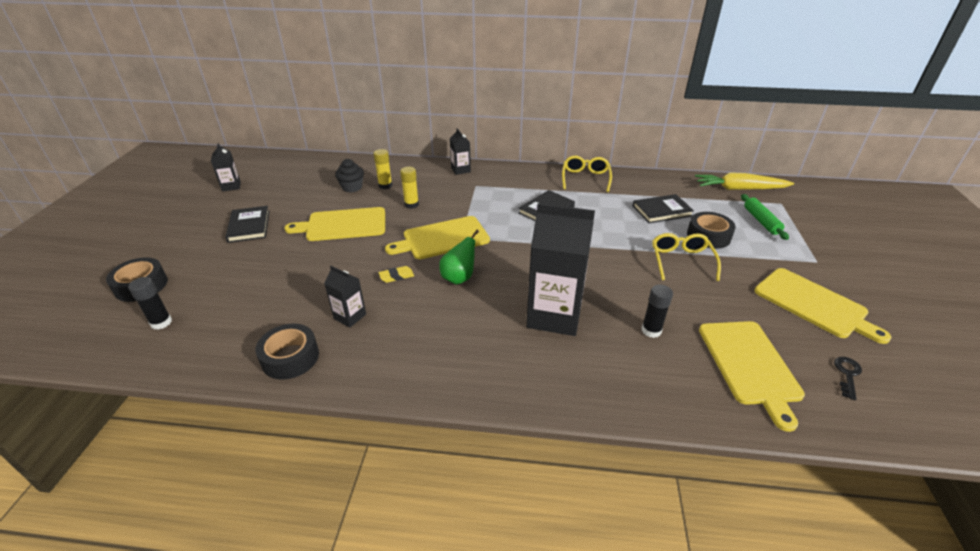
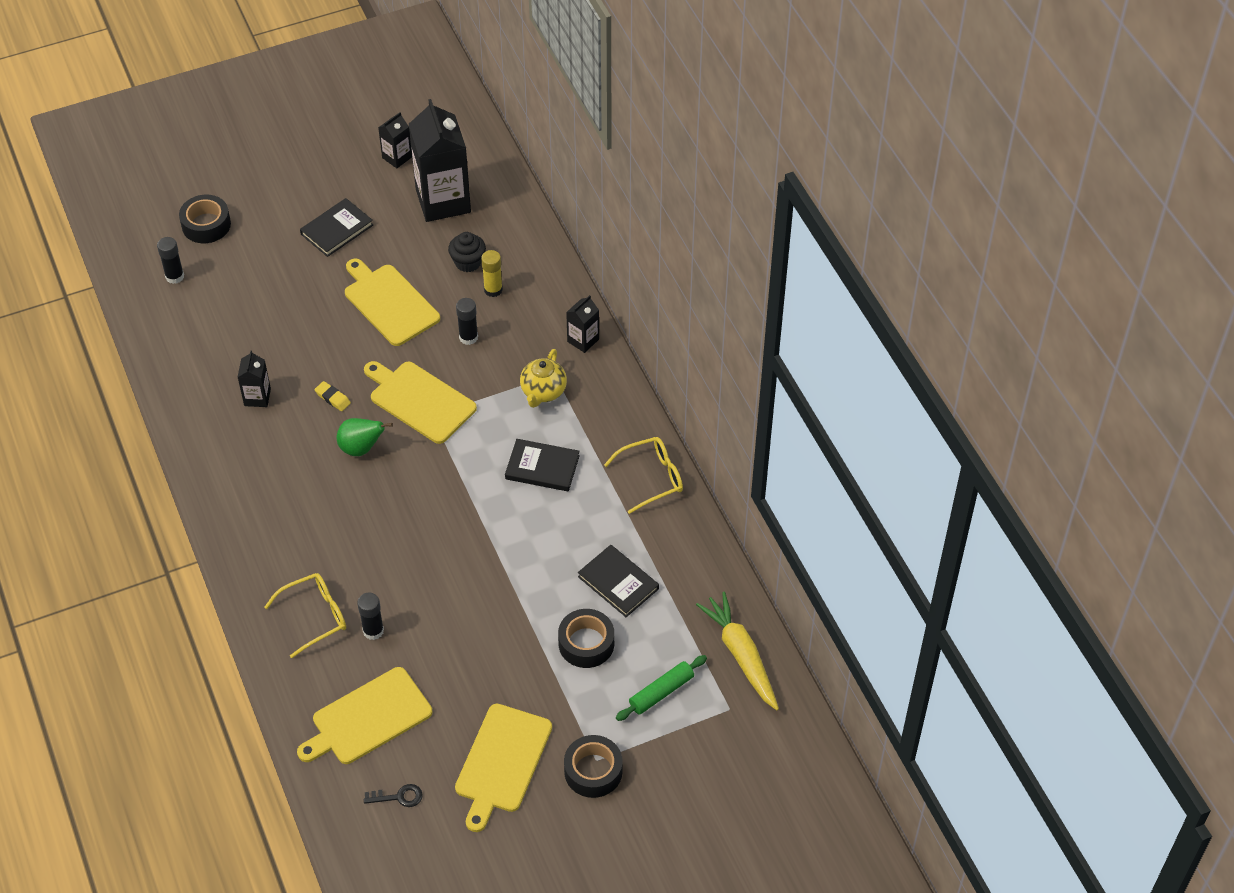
camera: 60 degrees right, 15 degrees up
(290, 358) = (188, 389): black tape -> black tape (593, 771)
(411, 204) = (468, 337): yellow glue stick -> black glue stick
(485, 192) = (543, 392): none -> yellow teapot
(554, 315) = (350, 547): black carton -> black carton (443, 201)
(681, 261) = (513, 628): yellow glasses -> yellow glasses (315, 616)

